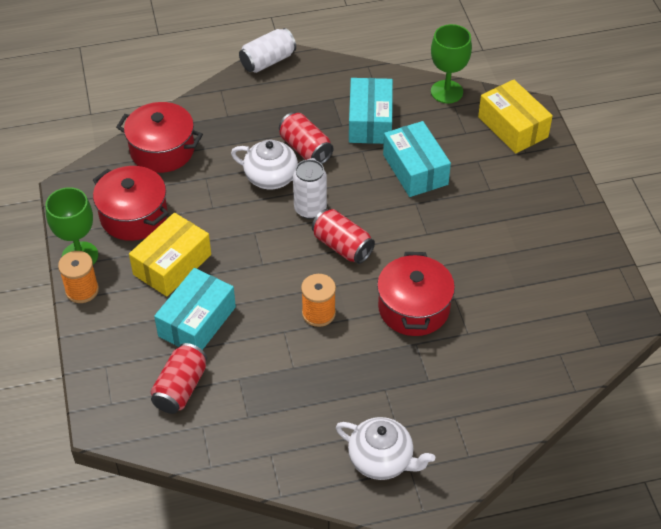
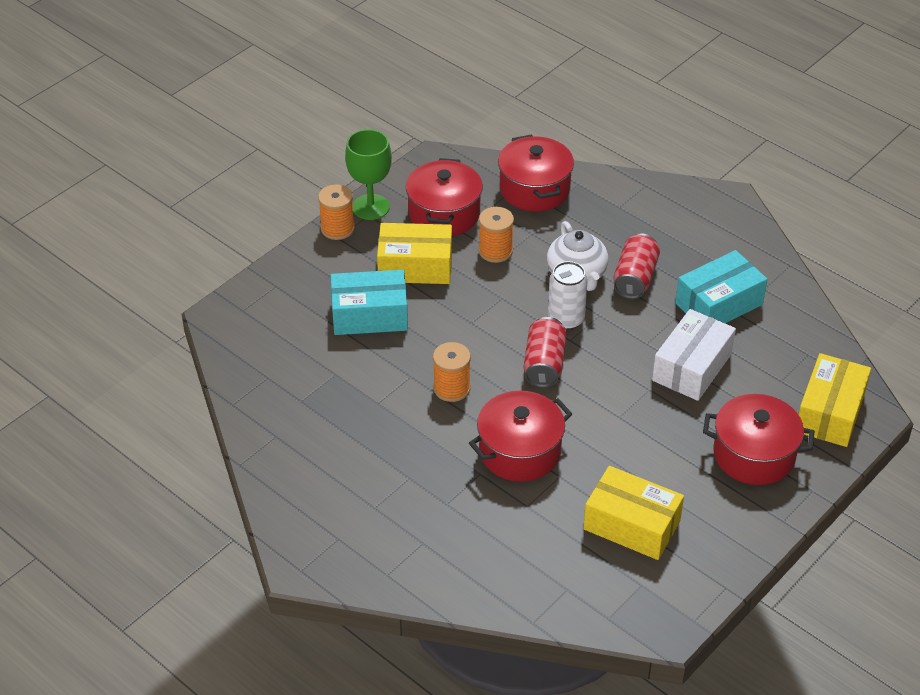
camera: 55 degrees right, 5 degrees down
(180, 388) = (293, 343): red can -> none
(203, 208) = (495, 251): none -> orange spool
(268, 61) = (716, 195): white can -> none
(381, 460) = (330, 514): white teapot -> none
(415, 169) = (691, 367): turquoise box -> white box
(446, 92) = (821, 339): green goblet -> none
(518, 185) = (754, 455): none -> red pot
(530, 285) = (632, 525): none -> yellow box

